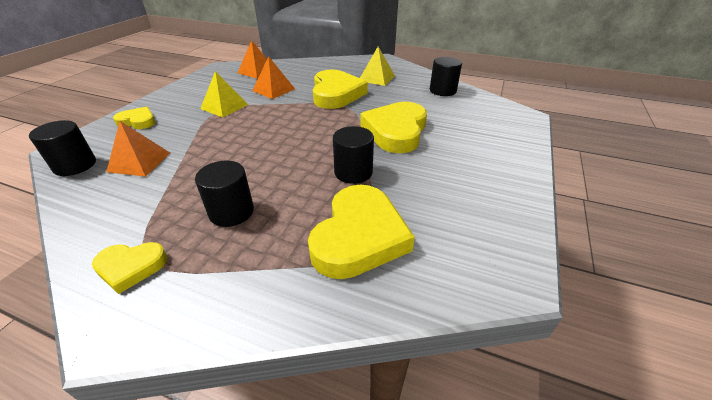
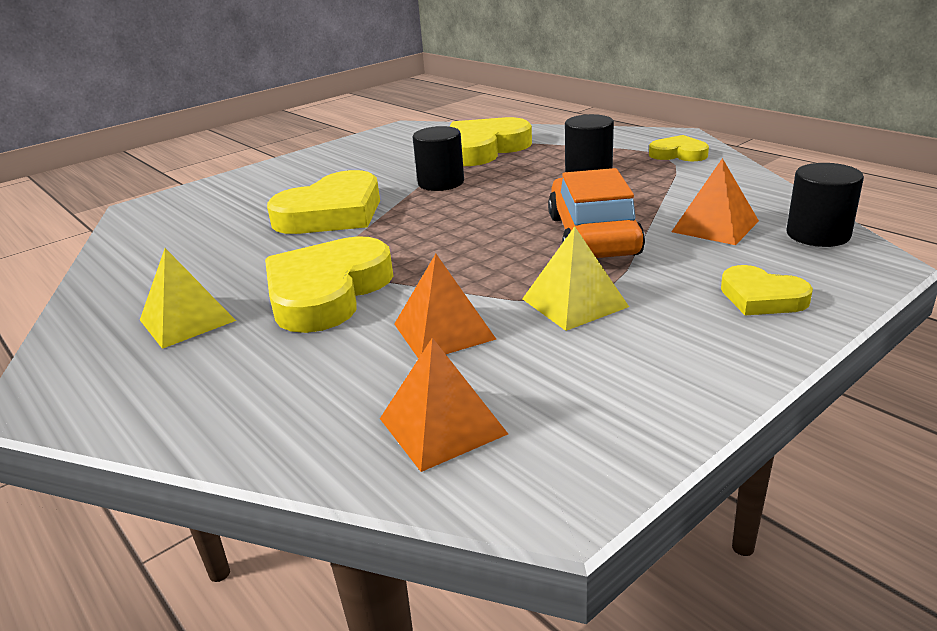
camera: 150 degrees left, 10 degrees down
(219, 142) = (593, 235): none -> orange car
(442, 91) = (142, 263): black cylinder -> none

